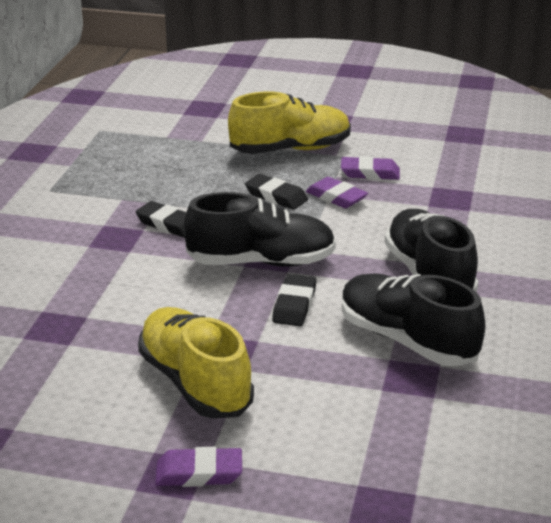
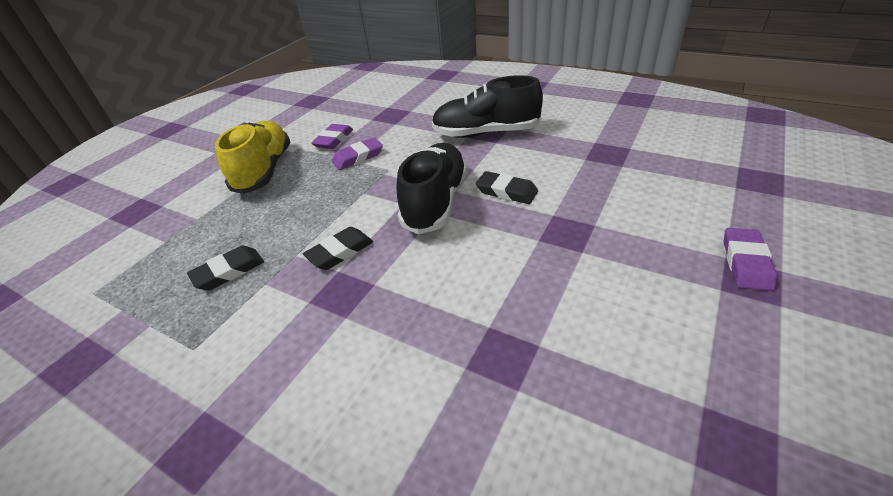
camera: 70 degrees left, 10 degrees up
(195, 383) = (614, 255): yellow shoe -> none
(276, 196) = (335, 185): black eraser -> black eraser (229, 271)
(407, 340) = (564, 150): black shoe -> none

